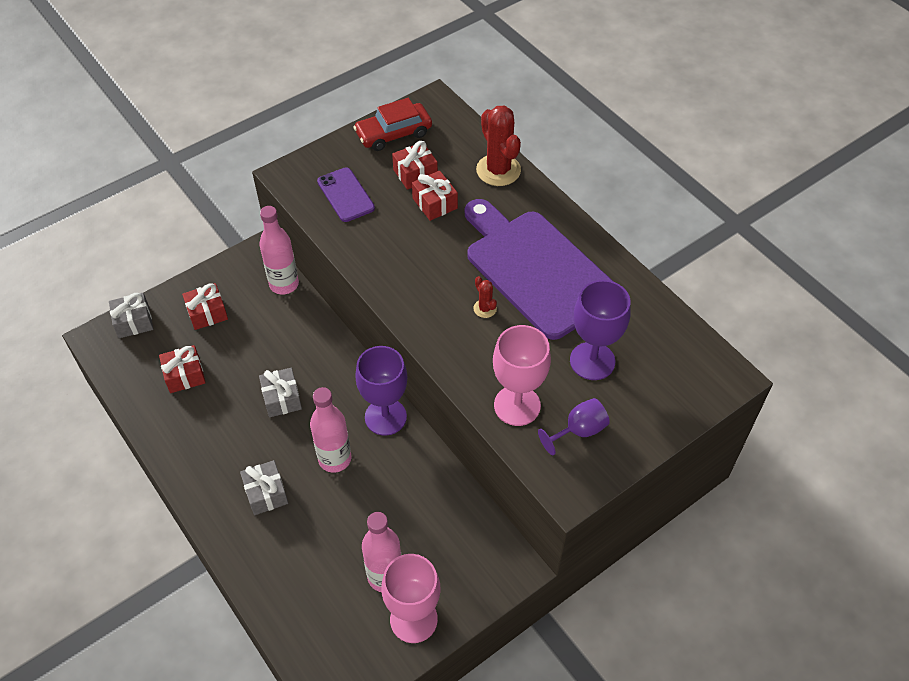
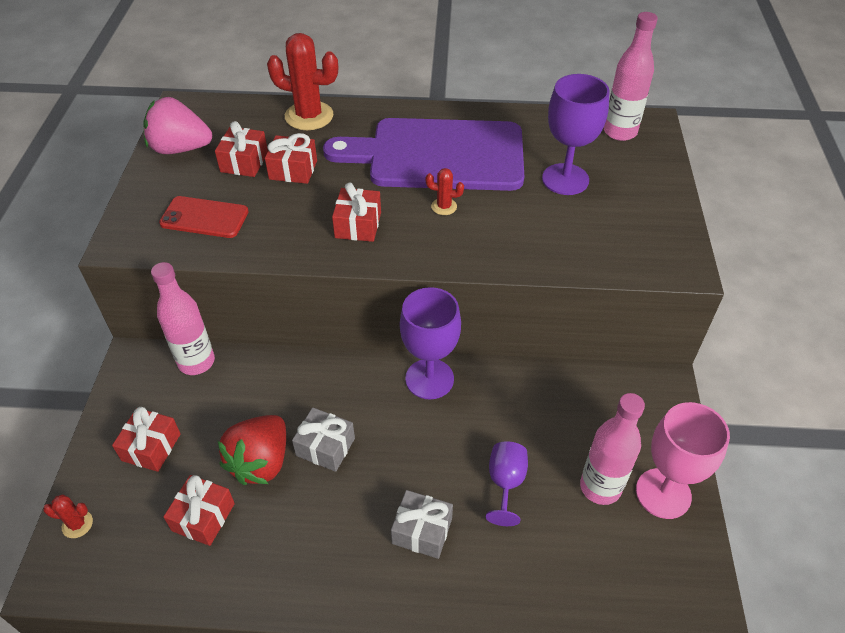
camera: 50 degrees left, 5 degrees down
(134, 322) = (77, 524): grey gift -> red cactus
(243, 374) = (261, 462): none -> red strawberry
(335, 459) = (437, 447): pink bottle -> pink bottle (620, 132)
(346, 195) = (204, 217): purple phone -> red phone
(393, 133) = (180, 148): red car -> pink strawberry
(418, 275) = (358, 225): none -> red gift
(517, 405) = (567, 246): pink goblet -> none
(579, 431) = (627, 226): purple goblet -> purple goblet (505, 483)

